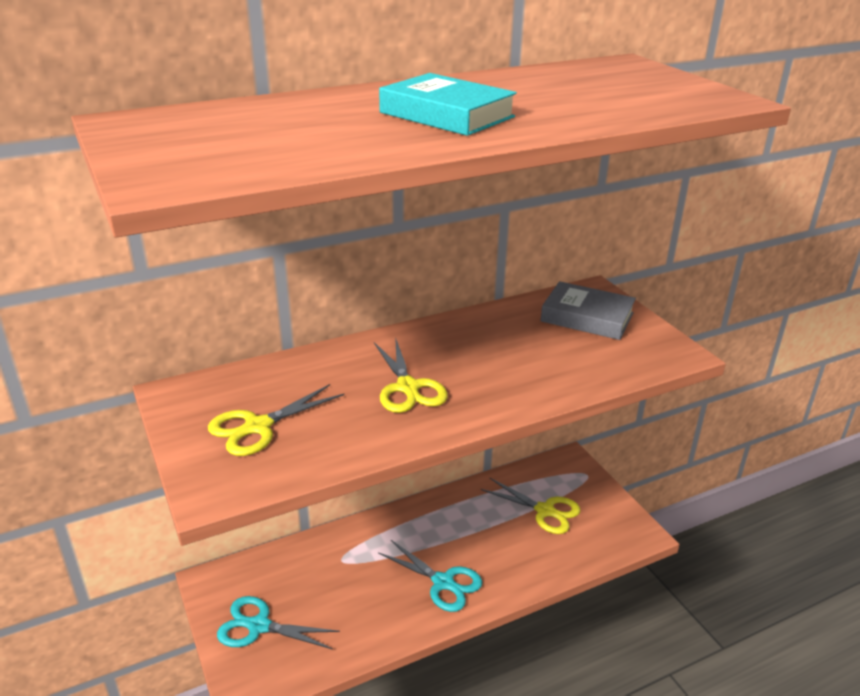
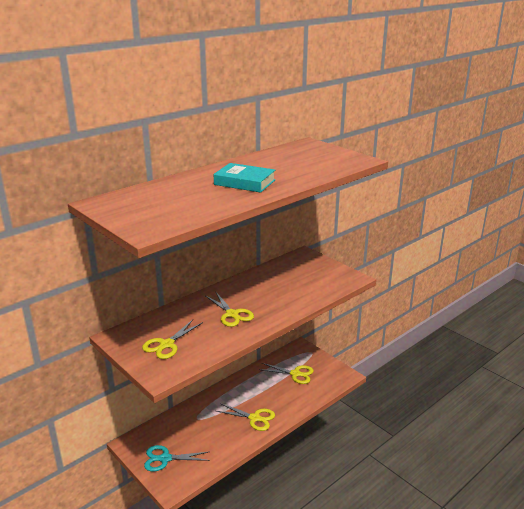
camera: 15 degrees left, 5 degrees down
(443, 582) = (254, 418): turquoise scissors -> yellow scissors
(587, 317) = (305, 267): grey book -> none

